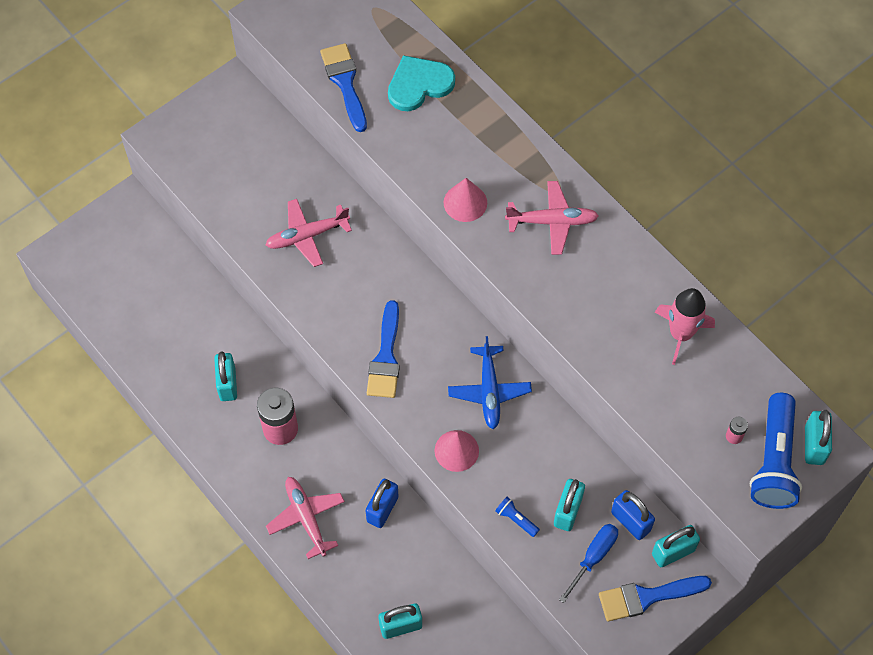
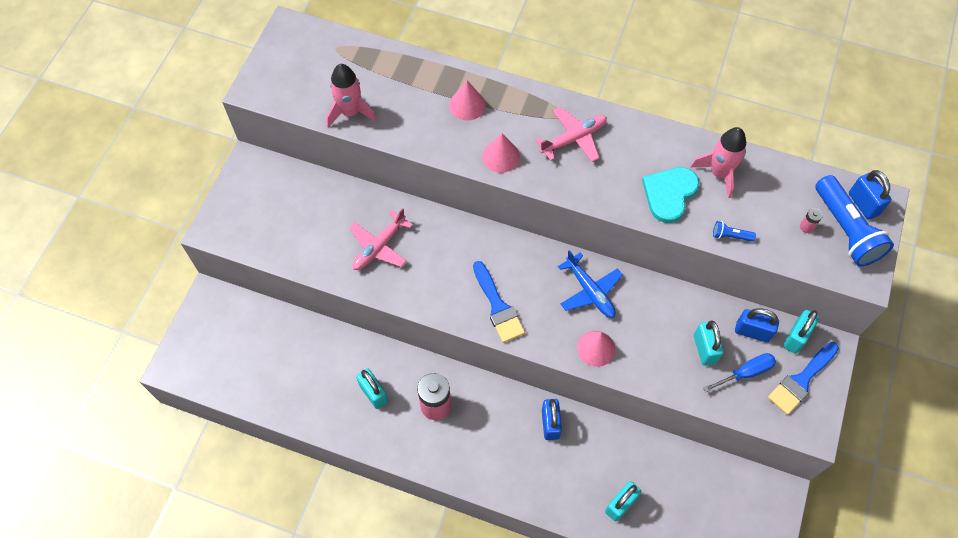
camera: 30 degrees left, 0 degrees up
(306, 518) = (498, 463): pink plane -> none
(345, 83) = (350, 112): blue brush -> pink rocket
(419, 84) = (408, 87): turquoise heart -> turquoise heart (669, 194)
(466, 132) = (467, 105): none -> pink cone
(516, 519) = (672, 375): blue flashlight -> blue flashlight (730, 236)
(593, 557) = (745, 373): blue screwdriver -> blue screwdriver turned 60 degrees clockwise
(814, 445) = (863, 204): turquoise padlock -> blue padlock

